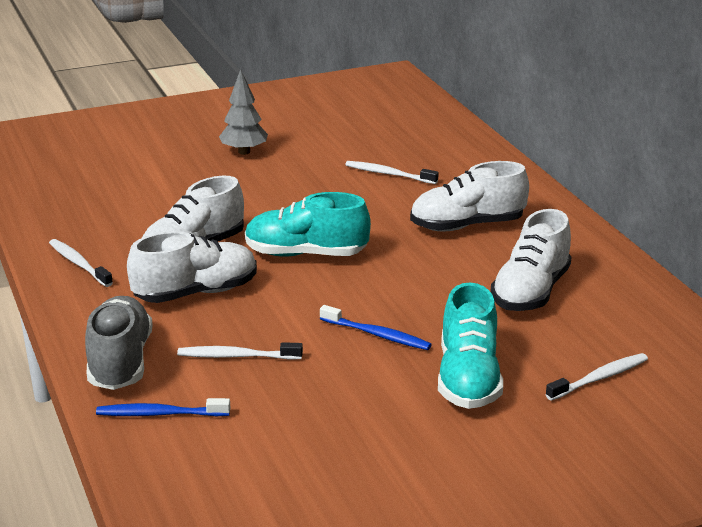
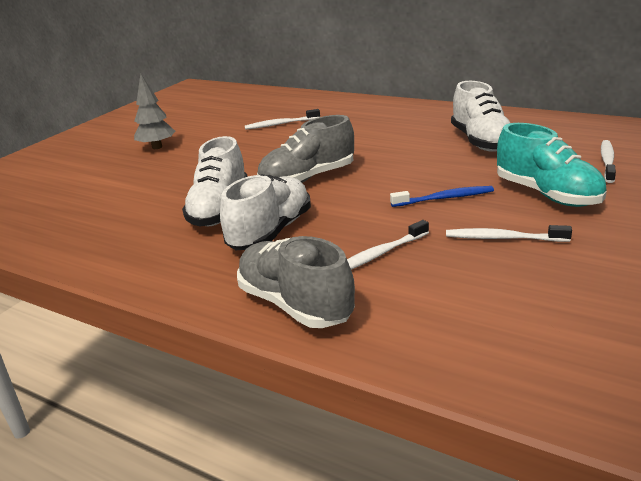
camera: 35 degrees left, 0 degrees up
(79, 264) = (134, 257): white toothbrush -> white toothbrush (503, 238)
(160, 414) = (399, 323): blue toothbrush -> none
(306, 254) = (307, 179): turquoise shoe -> grey shoe
(467, 225) = (378, 128): white shoe -> none

